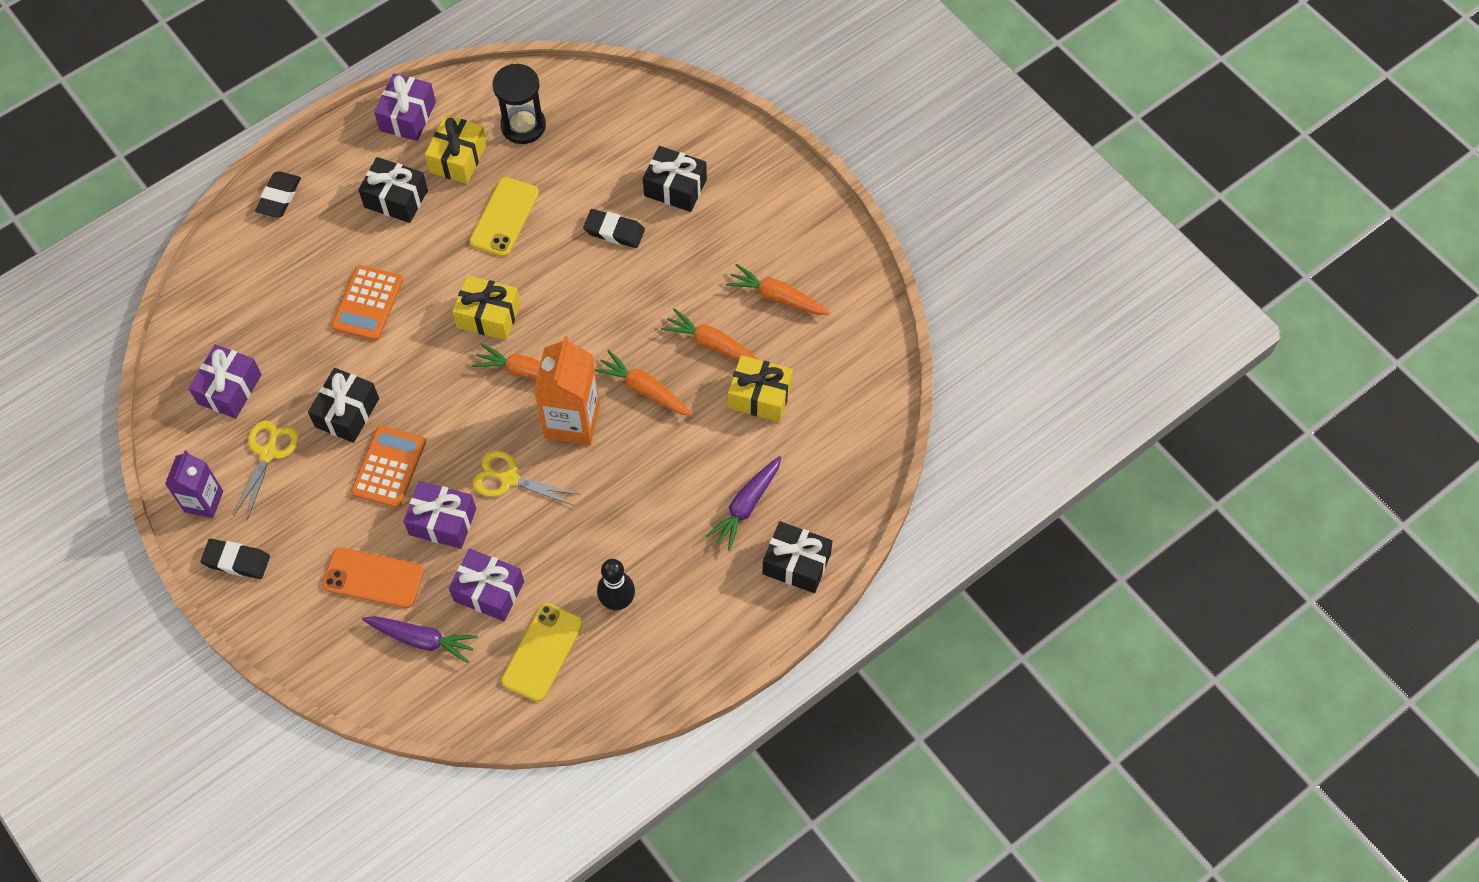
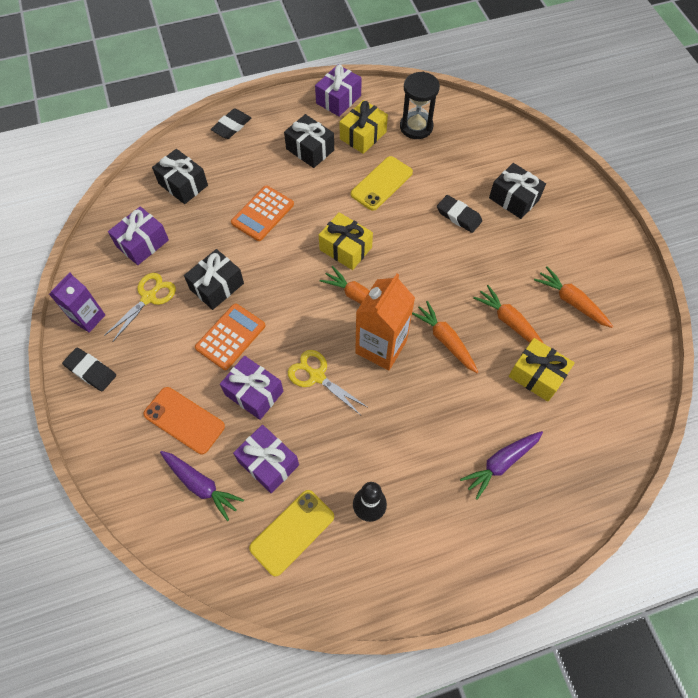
camera: 20 degrees right, 0 degrees up
(796, 564) = (530, 530): black gift -> black gift (183, 184)

